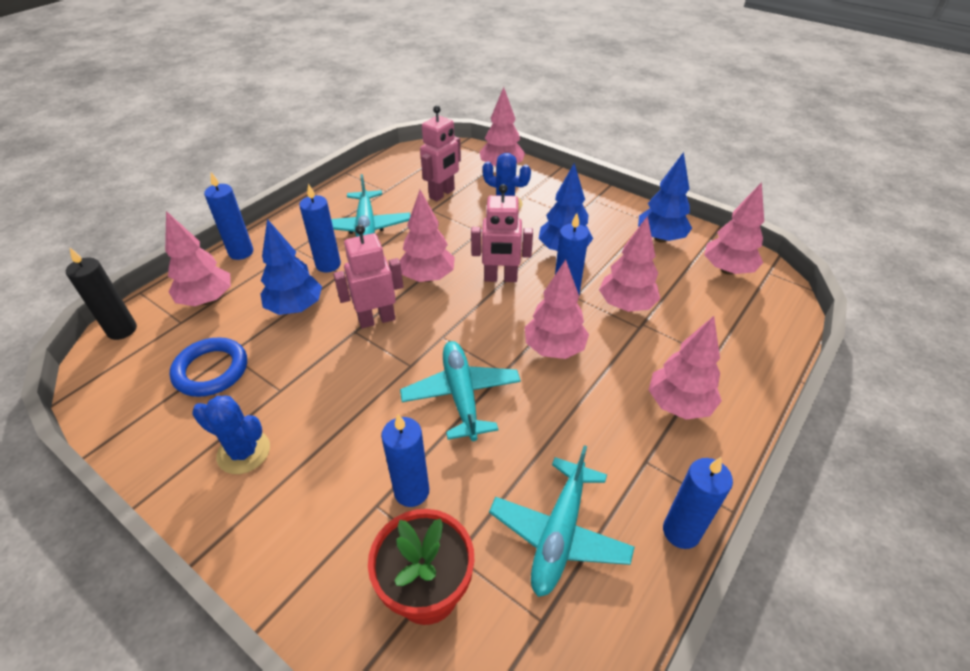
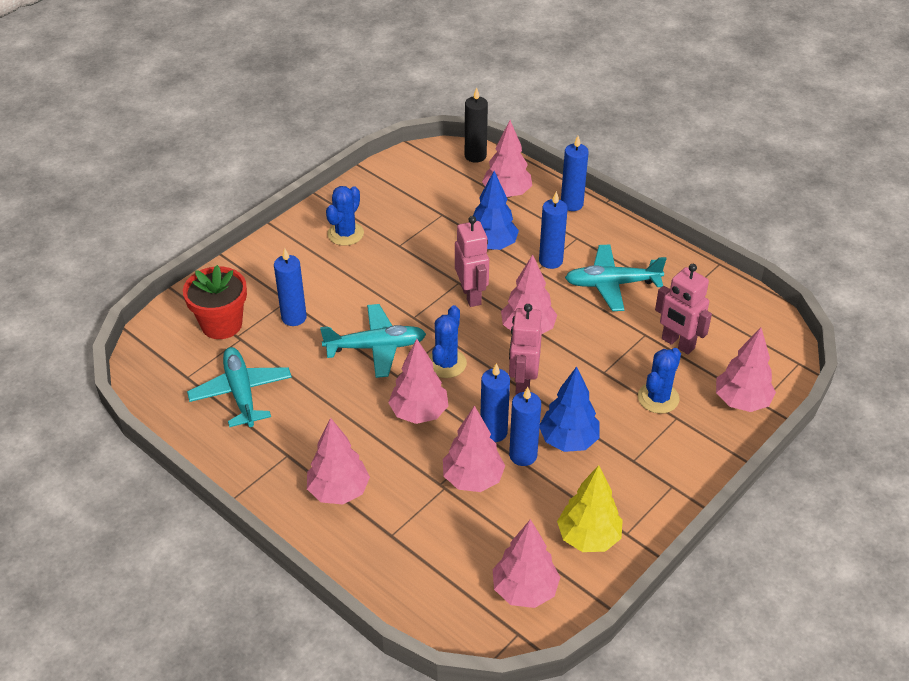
camera: 95 degrees right, 0 degrees up
(211, 370) = (425, 207): blue ring -> none
(481, 333) = (446, 363): none -> blue cactus
(559, 534) = (241, 393): turquoise plane -> turquoise plane turned 45 degrees clockwise
(660, 238) = (588, 538): blue tree -> yellow tree
(681, 531) = (224, 462): blue candle -> blue candle (523, 455)

